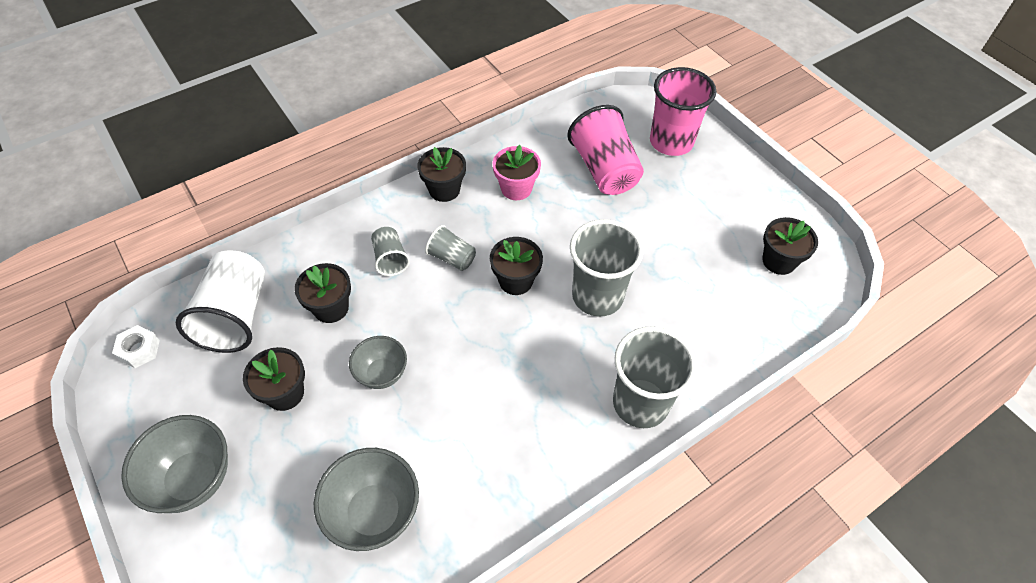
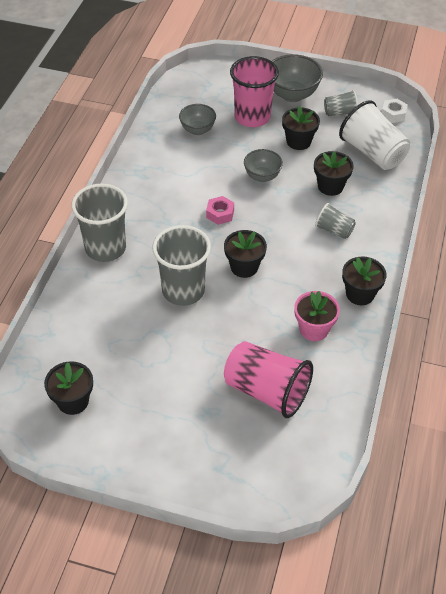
camera: 140 degrees right, 5 degrees down
(374, 513) = (197, 130): grey bowl -> grey bowl, size x0.64
(452, 258) = (299, 254): grey cup -> grey cup (340, 113)
(478, 358) = (220, 214): none -> pink nut
(671, 142) = (238, 460): pink cup -> pink cup (252, 117)

